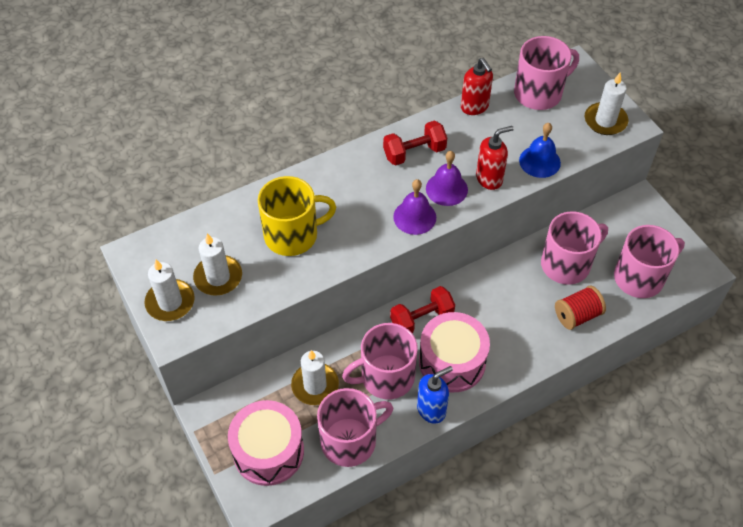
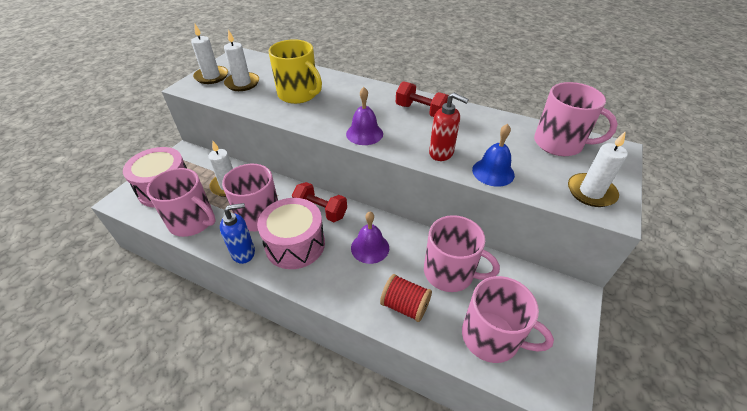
camera: 55 degrees right, 10 degrees down
(431, 409) = (243, 252): blue soap dispenser -> blue soap dispenser turned 45 degrees counterclockwise
(446, 189) = (406, 137): purple bell -> purple bell (370, 247)
(474, 107) = (498, 119): red soap dispenser -> none

